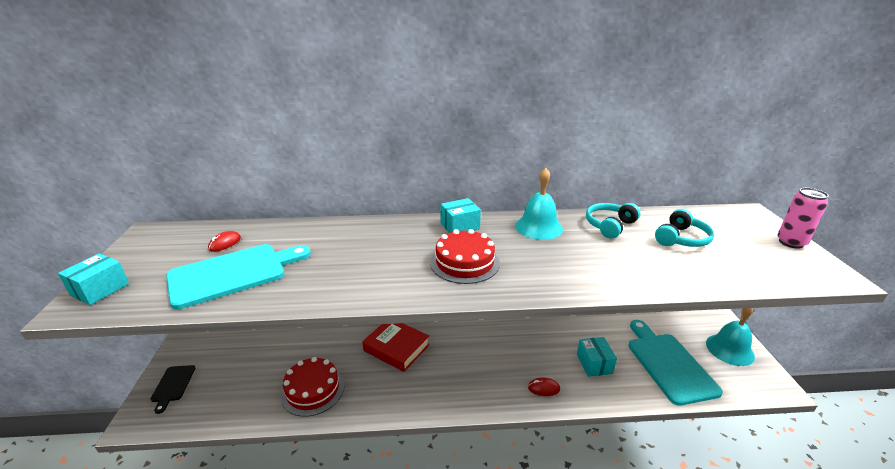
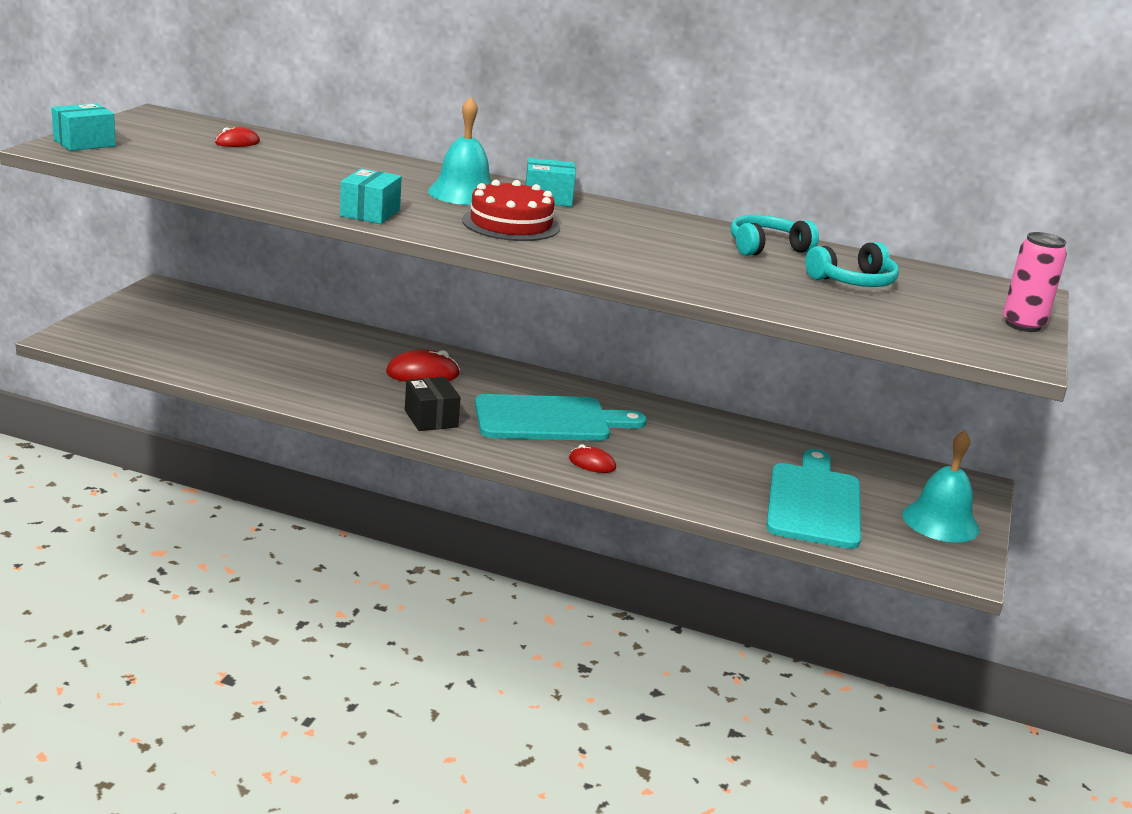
camera: 20 degrees right, 5 degrees down
(173, 385) = (121, 323): black cutting board -> none
(233, 274) = (228, 166): turquoise cutting board -> turquoise cutting board (549, 420)
(312, 390) = (283, 375): red cake -> none
(396, 348) = (422, 374): red book -> red mouse
(428, 390) = (431, 418): none -> black box
(538, 227) = (658, 224): turquoise bell -> turquoise bell (463, 193)
(594, 364) = (695, 468): turquoise box -> turquoise box (370, 213)

